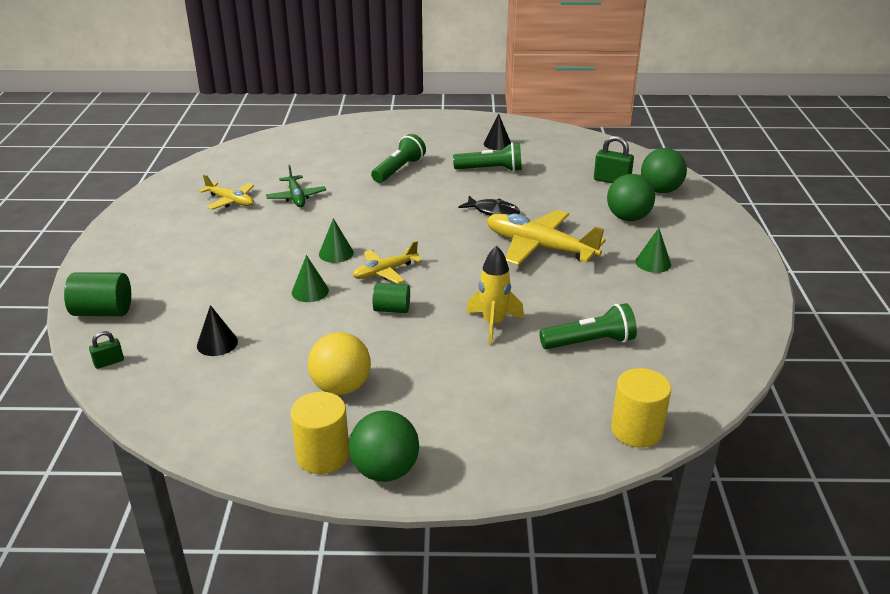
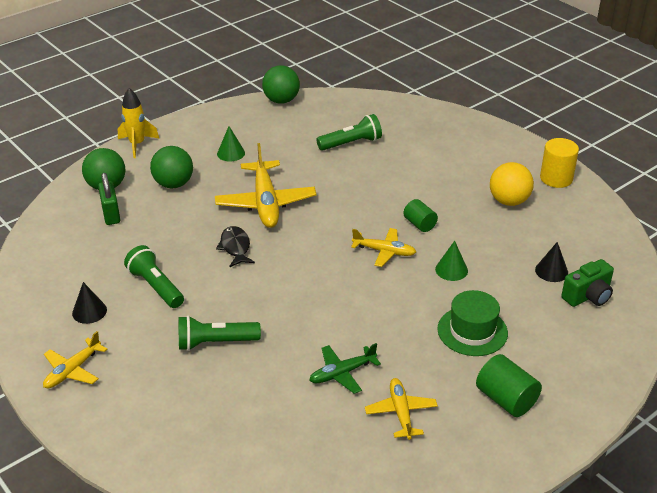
camera: 130 degrees left, 5 degrees up
(103, 312) = (610, 350): green cylinder -> green cylinder (506, 399)
(109, 362) = (633, 302): green padlock -> none
(159, 341) = (588, 296): none -> green camera
(236, 262) = (472, 331): none -> green hat
(296, 197) = (342, 373): green plane -> green plane turned 150 degrees counterclockwise
(336, 253) = (393, 289): green cone -> none
(385, 471) = (534, 157): green ball -> green ball (281, 100)
(447, 126) = (73, 370): none -> yellow plane
(493, 324) = (380, 180): yellow rocket -> yellow rocket (137, 145)
(590, 342) = (351, 143): green flashlight -> green flashlight turned 120 degrees clockwise
(636, 430) = (404, 107): yellow cylinder -> none

